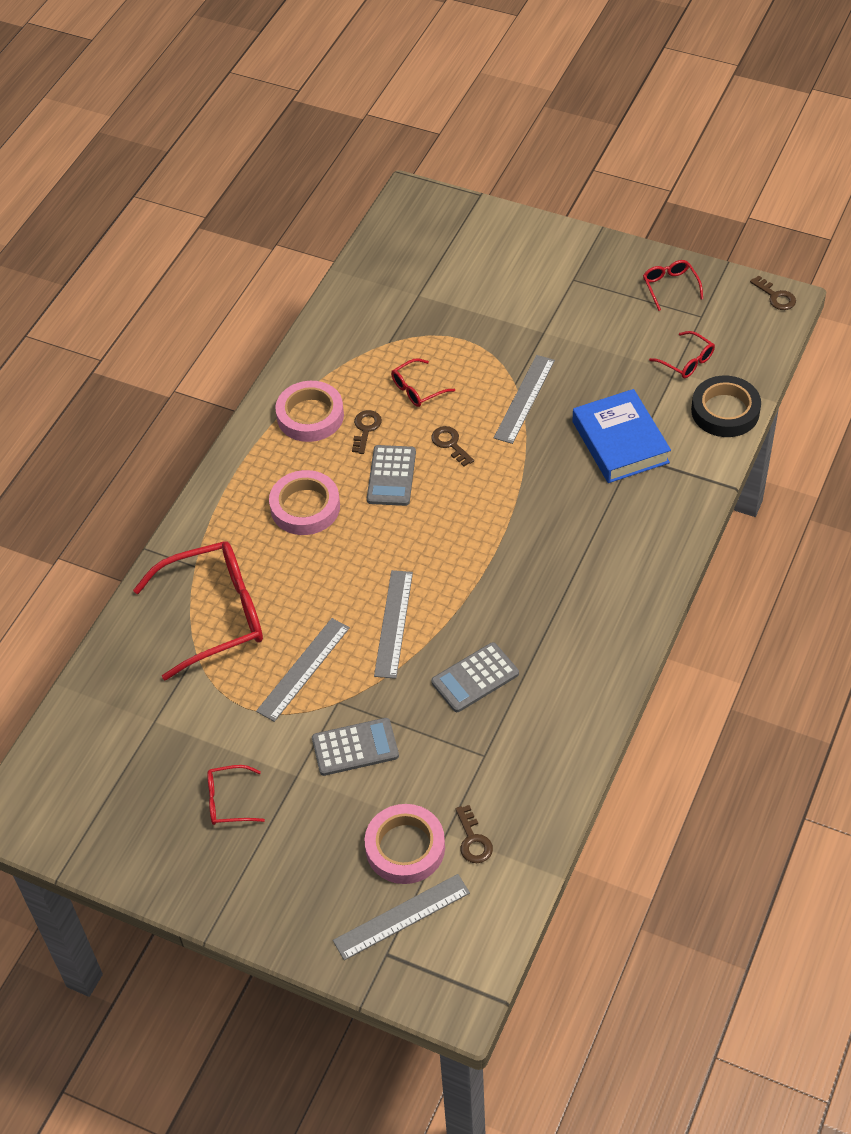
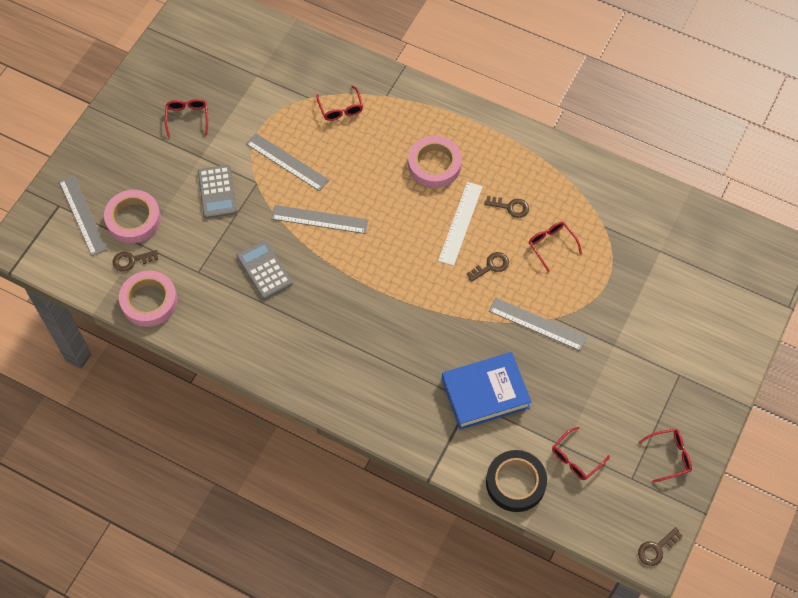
camera: 90 degrees right, 10 degrees up
(215, 615) = (341, 109): red glasses -> red glasses, size x0.46
(310, 416) = (526, 169): pink tape -> pink tape (149, 301)
(391, 476) = (460, 223): grey calculator -> white ruler

